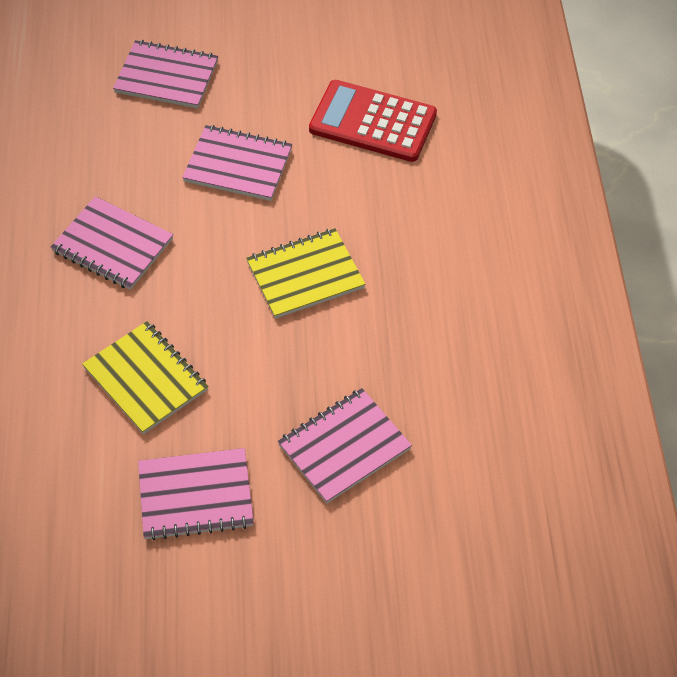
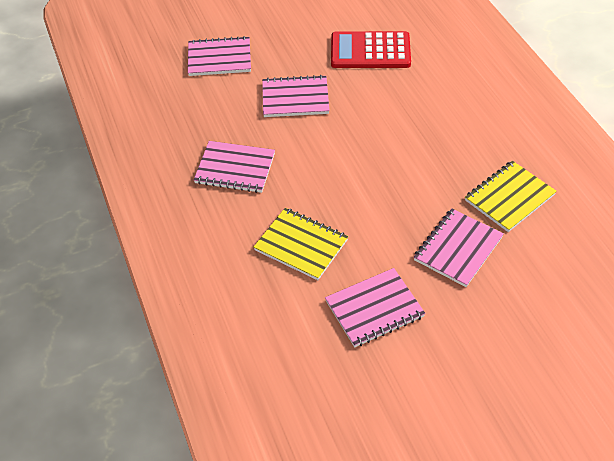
camera: 15 degrees left, 5 degrees down
(305, 275) = (375, 152): yellow notebook -> yellow notebook (509, 198)

